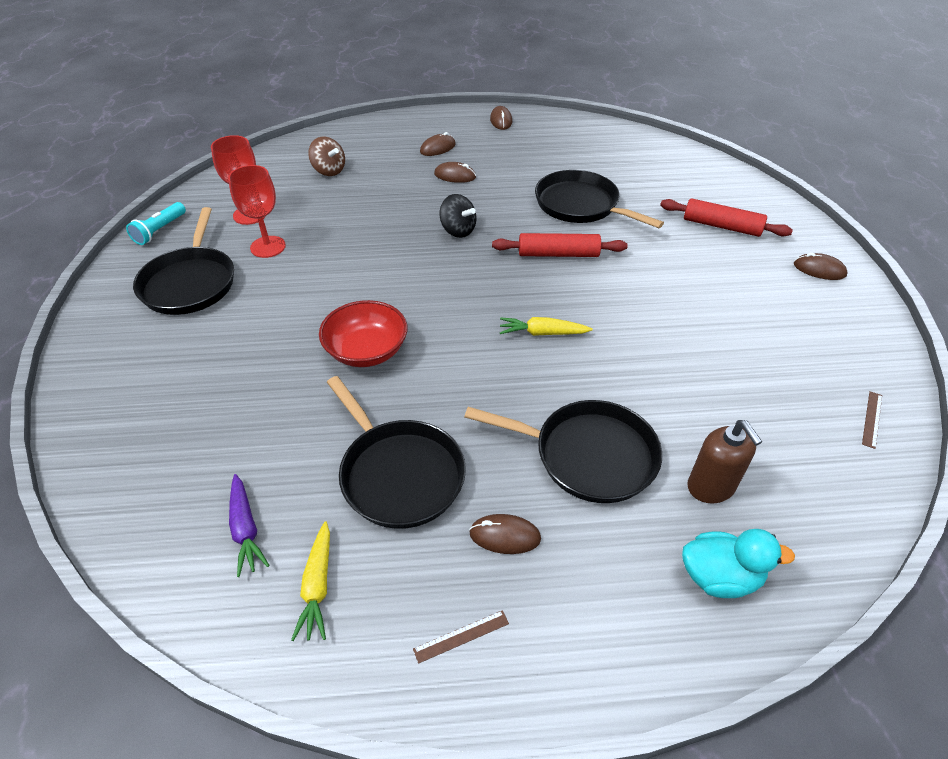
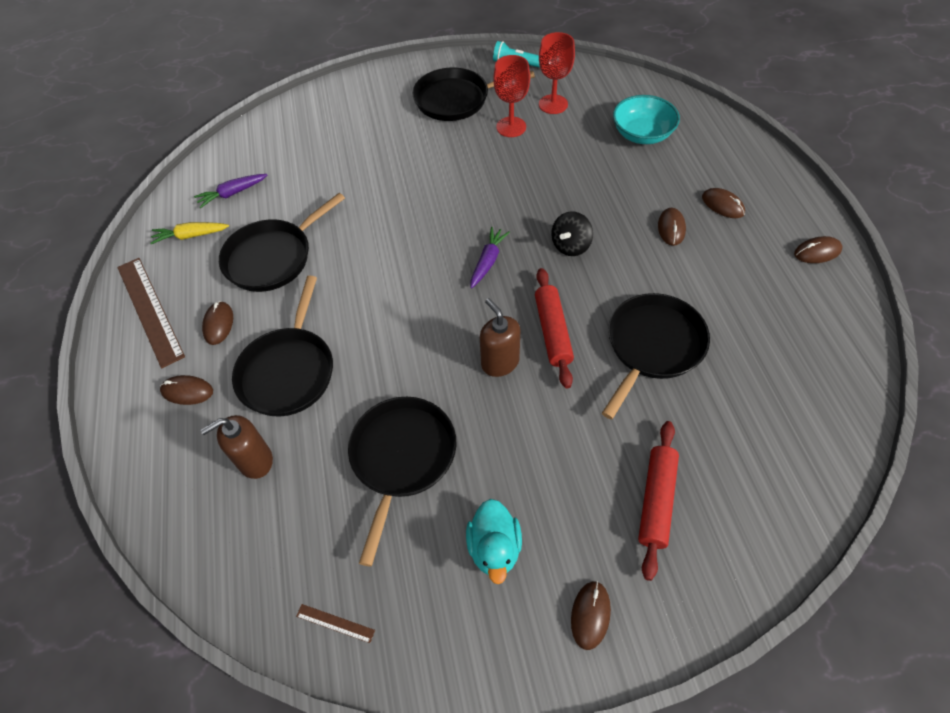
camera: 85 degrees right, 10 degrees up
(329, 171) = (642, 134): brown spinning top -> turquoise bowl
(366, 350) = (393, 215): red bowl -> none
(461, 636) = (149, 310): brown ruler -> brown ruler, size x2.41
(462, 284) = (488, 261): none -> purple carrot
(542, 333) = (429, 328): yellow carrot -> none
(590, 289) = (500, 362): none -> brown soap dispenser
(614, 568) = (187, 391): none -> brown mouse
(696, 363) = (402, 457): none -> black pan
(719, 577) = (173, 461): turquoise duck -> turquoise duck (494, 548)

